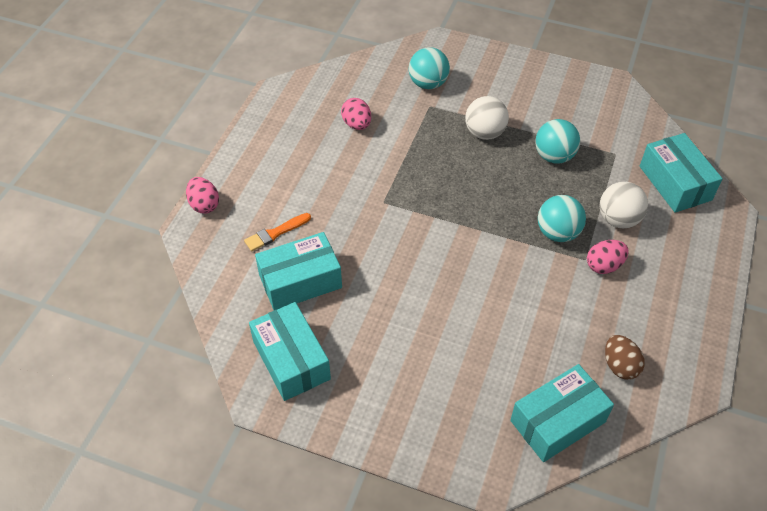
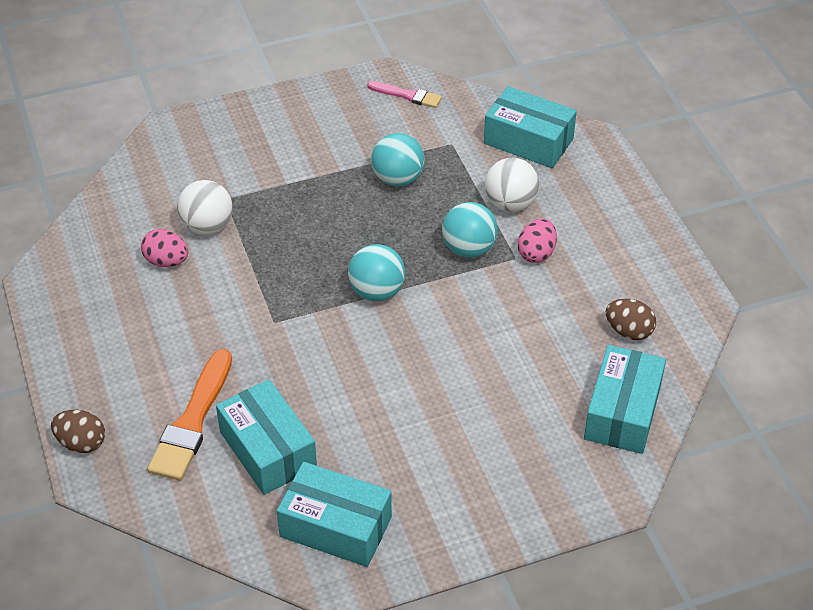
camera: 40 degrees left, 5 degrees down
(204, 205) = (81, 443): pink egg -> brown egg
(275, 233) = (192, 421): orange brush -> orange brush, size x1.74
(300, 281) = (267, 450): turquoise box -> turquoise box turned 60 degrees counterclockwise
(428, 84) = (201, 177): turquoise ball -> turquoise ball (377, 292)
(484, 133) = (309, 194): white ball -> white ball (207, 226)
(615, 104) = (407, 95): none -> pink brush

